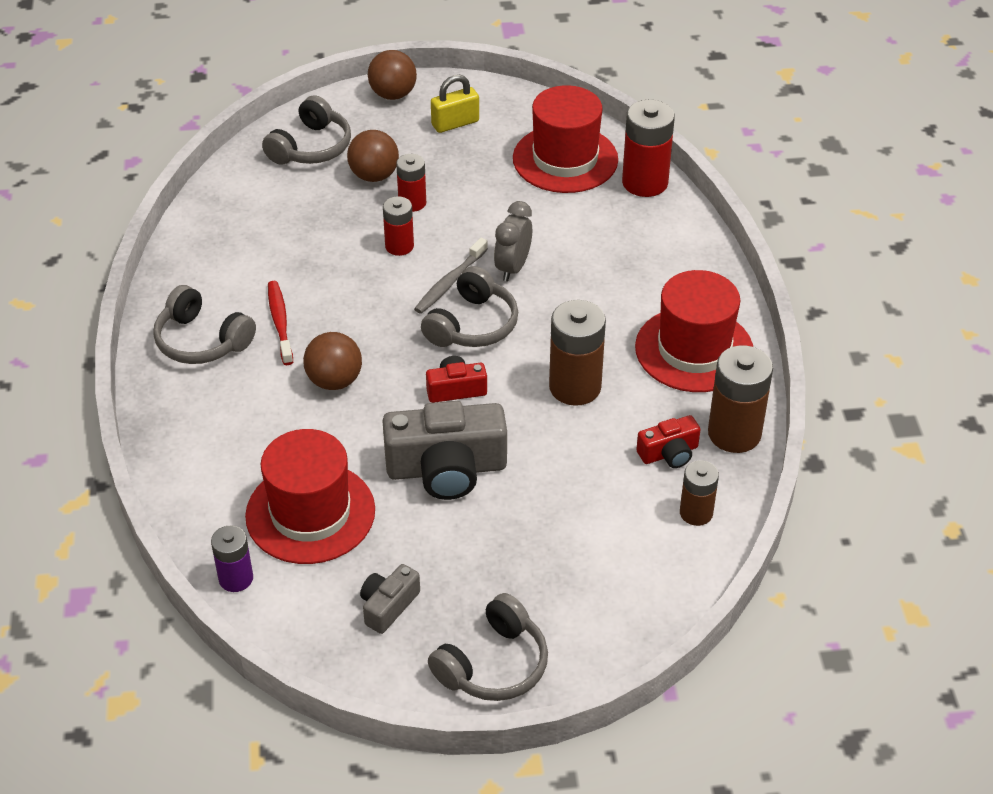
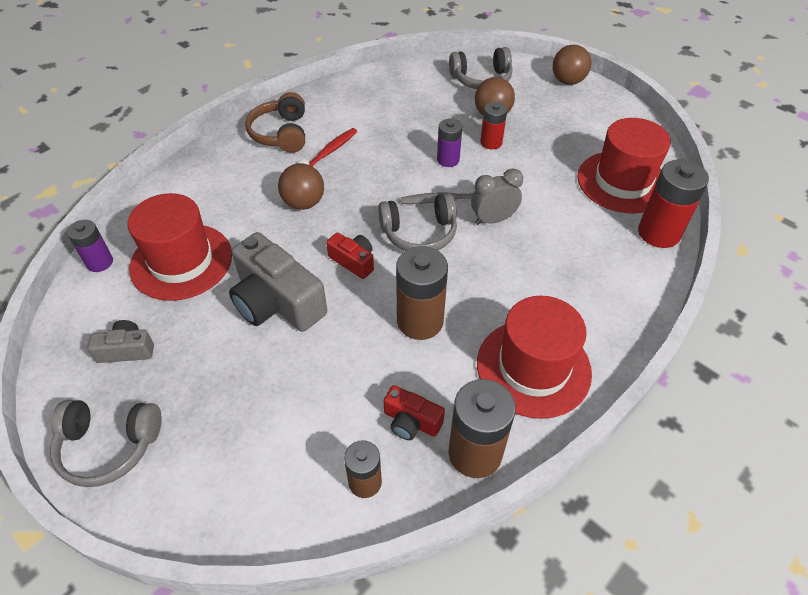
camera: 50 degrees right, 5 degrees up
(202, 341) = (281, 133): grey headphones -> brown headphones
(399, 246) = (448, 160): red battery -> purple battery
(455, 123) = (581, 118): yellow padlock -> none

